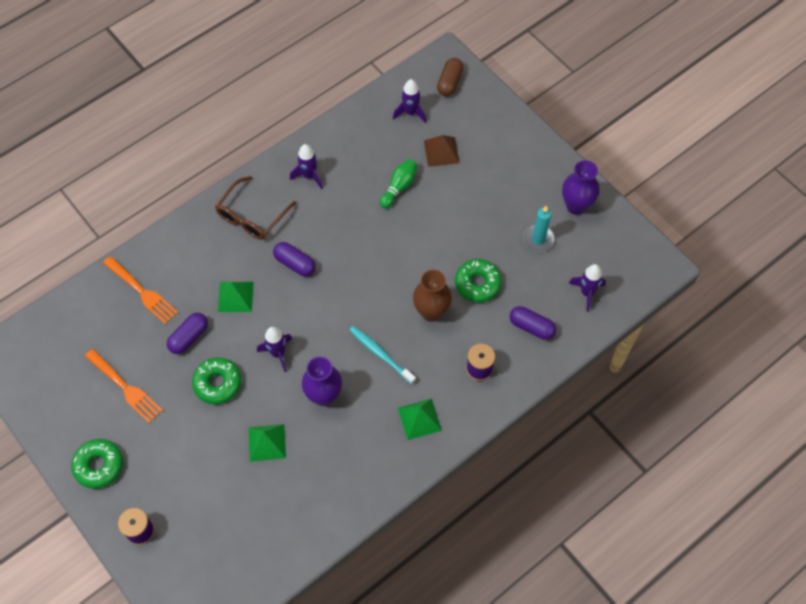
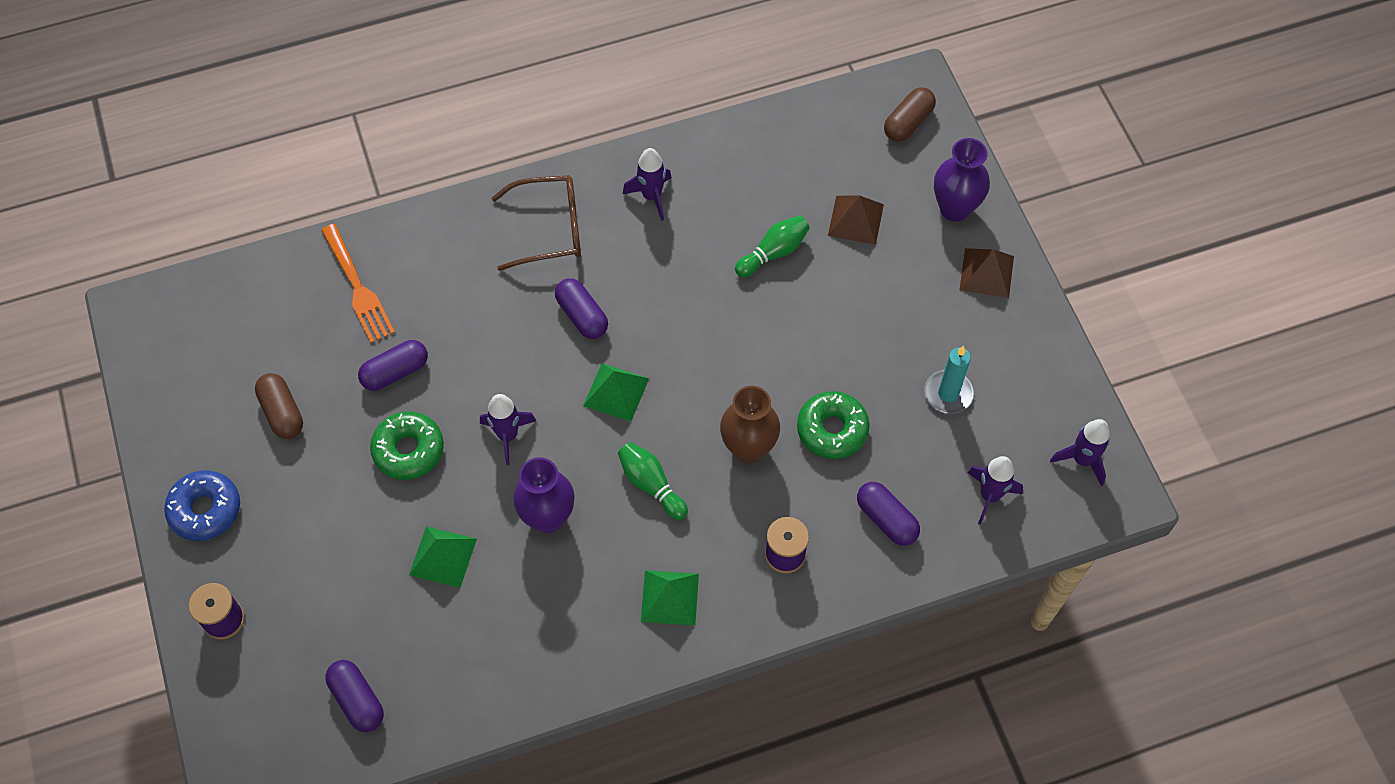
camera: 20 degrees right, 0 degrees up
(99, 466) = (205, 510): green donut -> blue donut
(124, 387) = (282, 412): orange fork -> brown capsule
(235, 296) = (481, 335): green pyramid -> green pyramid (616, 392)
(248, 550) = (357, 700): none -> purple capsule
(252, 216) = (549, 229): brown glasses -> brown glasses turned 150 degrees counterclockwise
(380, 354) = (651, 484): turquoise toothbrush -> green bowling pin
(410, 112) = (833, 149): purple rocket -> purple rocket (1082, 460)
(532, 159) = (986, 273): none -> brown pyramid
(576, 206) = (1025, 362): purple vase -> purple vase (955, 208)

